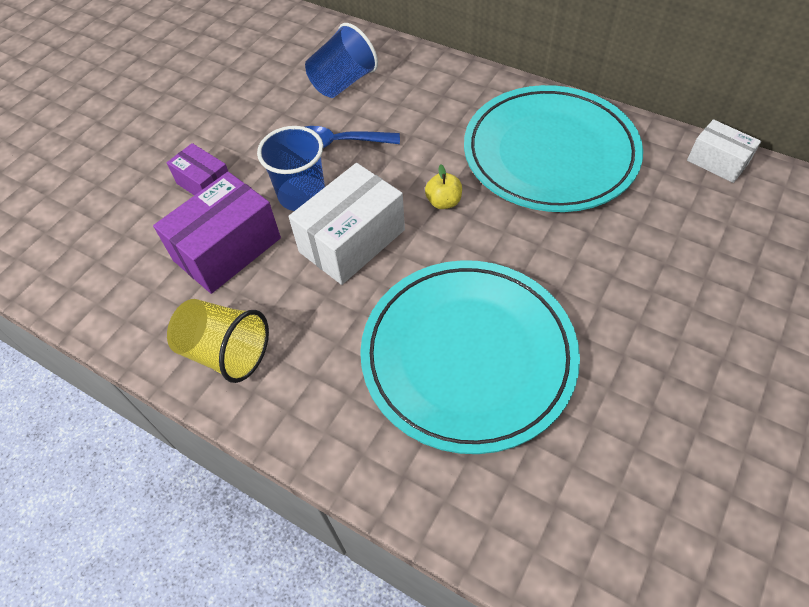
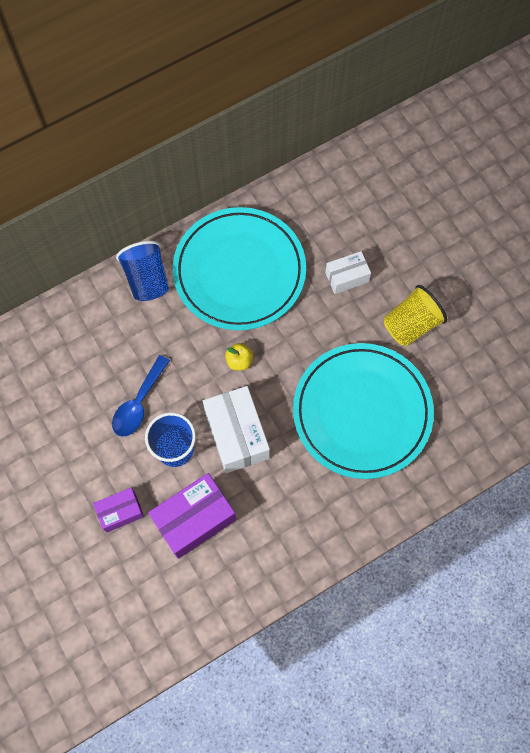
camera: 65 degrees left, 15 degrees up
(226, 352) = (280, 551): yellow cup -> yellow cup (411, 324)
(227, 249) = (194, 519): purple box -> purple box turned 75 degrees clockwise
(343, 83) = (74, 366): blue cup -> blue cup (147, 279)
(717, 162) = (309, 182): white box -> white box (346, 277)

